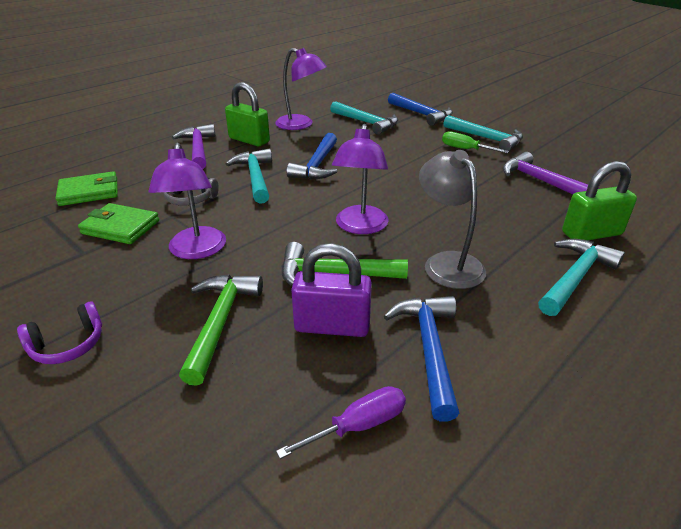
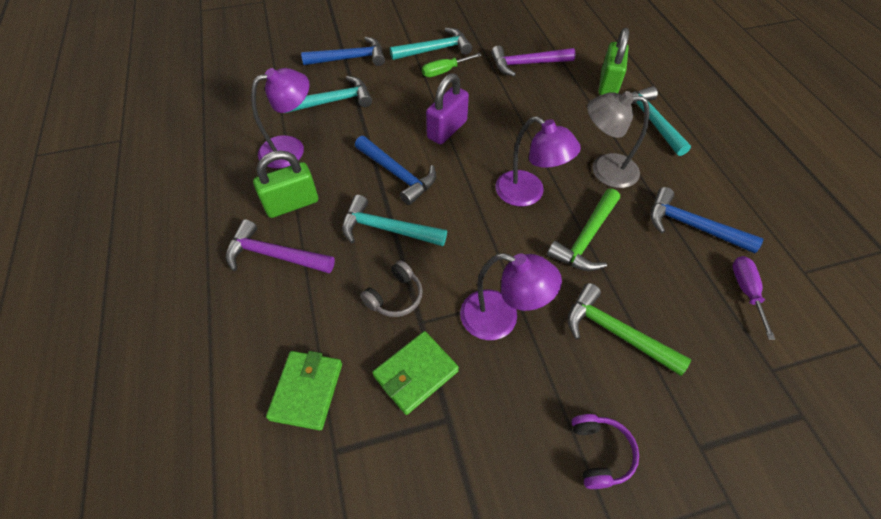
camera: 60 degrees left, 20 degrees up
(332, 326) = (648, 265): purple padlock -> purple padlock (447, 129)

